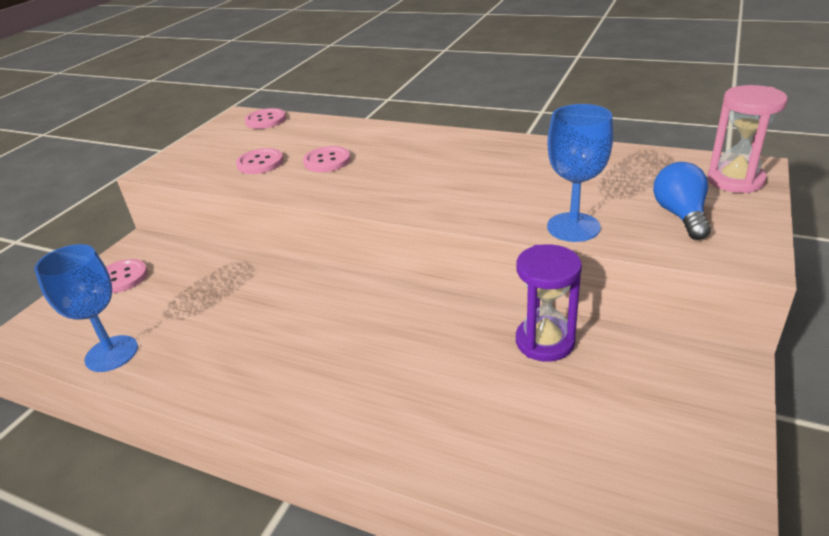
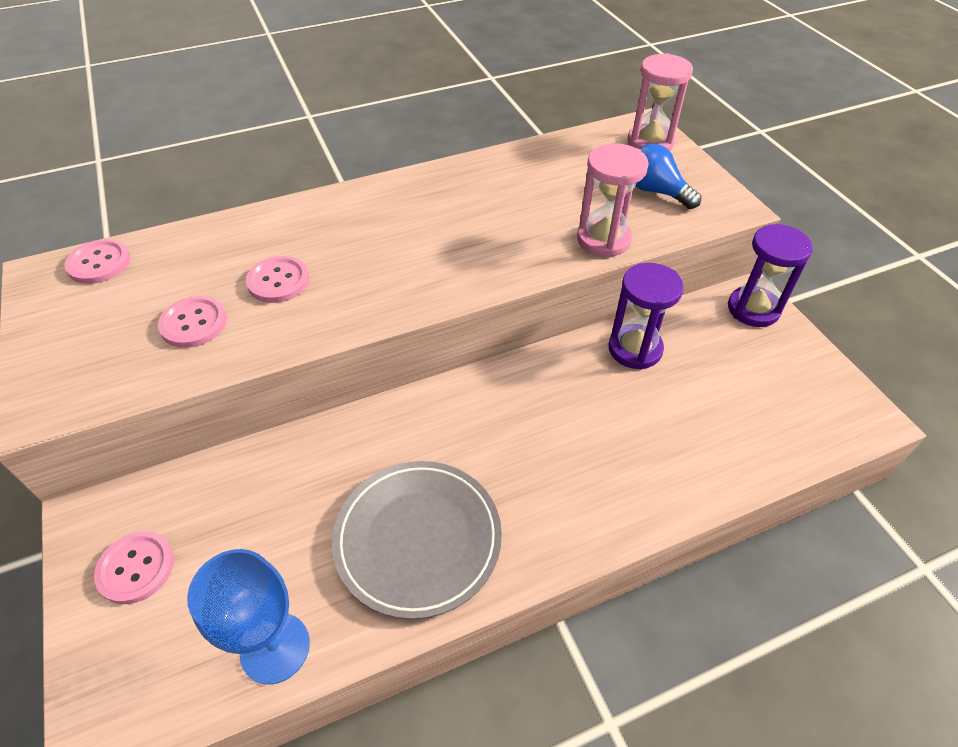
camera: 50 degrees left, 15 degrees up
(238, 355) = (418, 539): none -> grey plate
(573, 227) = (603, 239): blue goblet -> pink hourglass
(715, 378) = (753, 309): none -> purple hourglass

